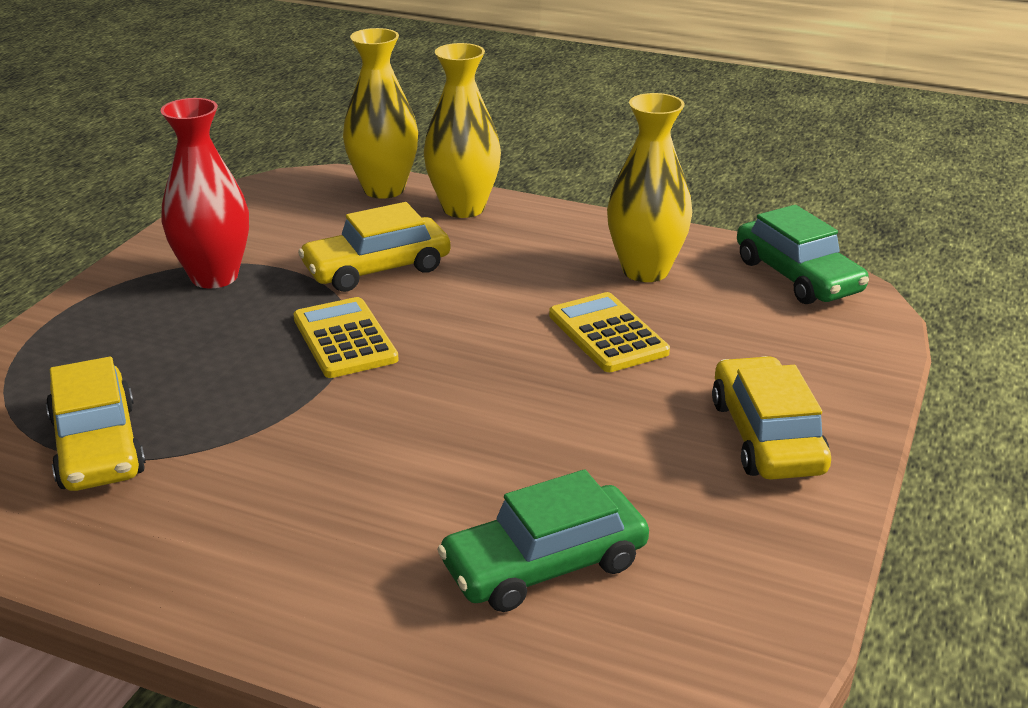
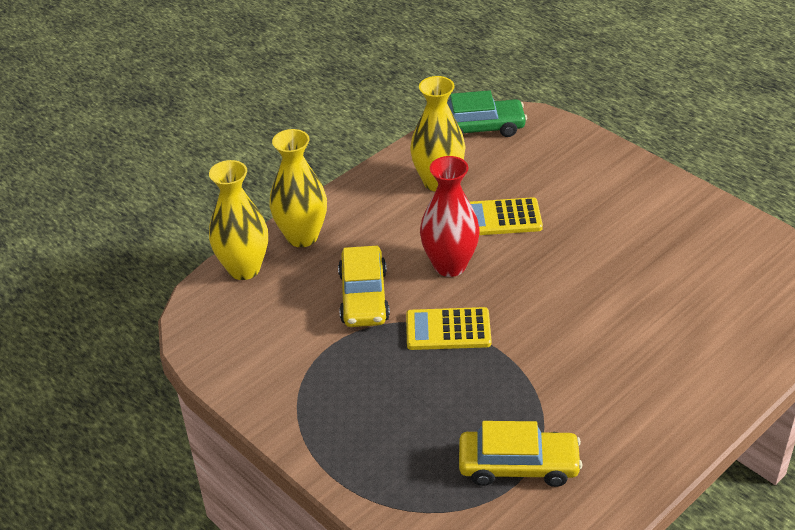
camera: 65 degrees left, 10 degrees up
(214, 277) = (325, 381): red vase -> red vase (450, 265)
(544, 565) = (700, 299): green car -> none
(766, 436) = (627, 193): yellow car -> none

